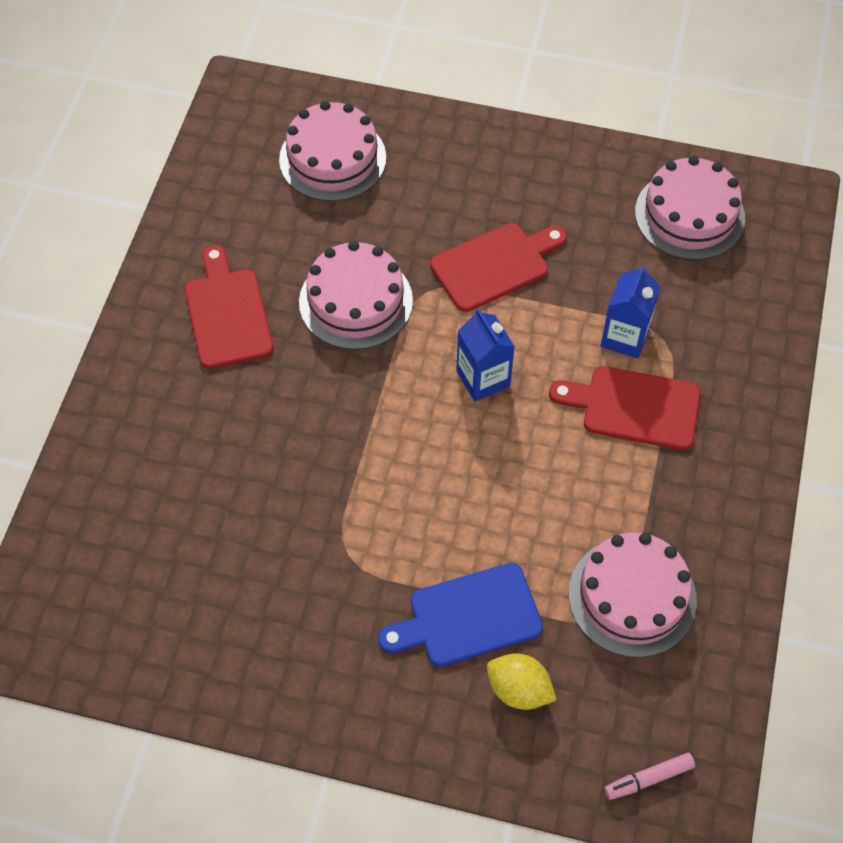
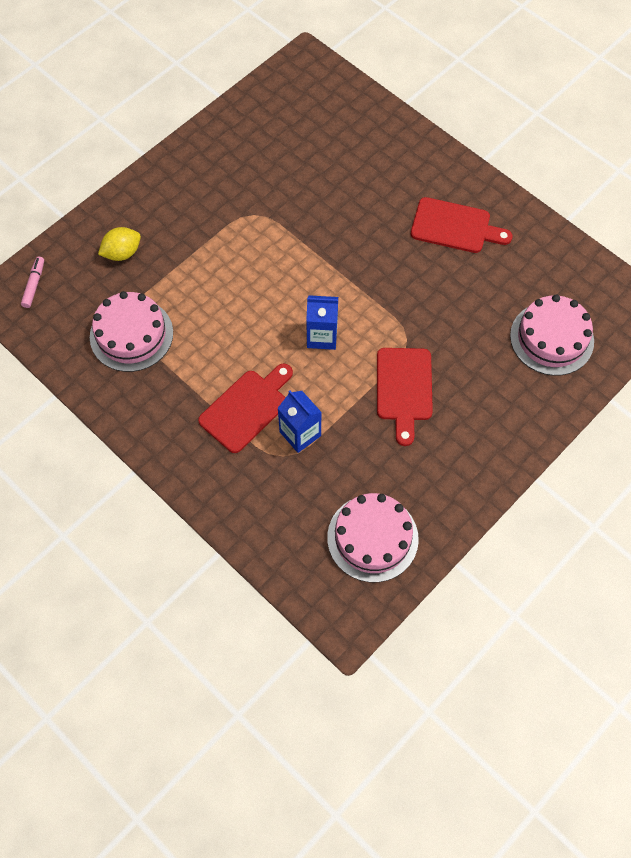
camera: 120 degrees right, 5 degrees up
(356, 301) = (423, 296): pink cake -> none
(468, 617) = (178, 251): blue cutting board -> none

